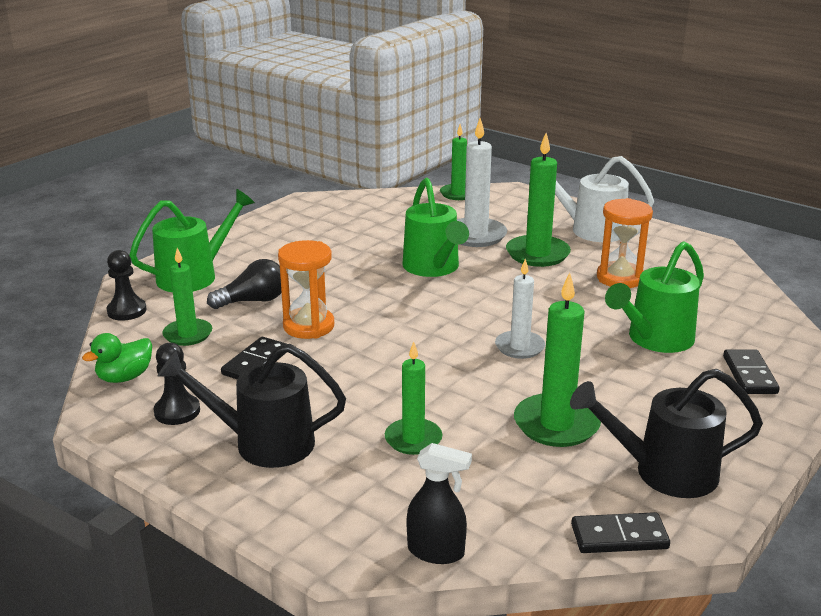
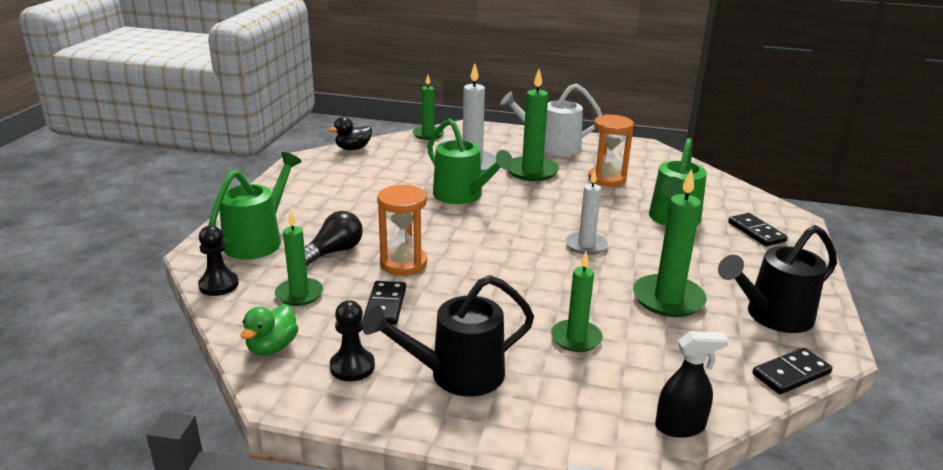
camera: 25 degrees left, 0 degrees up
(364, 197) = (353, 148): none -> black duck

